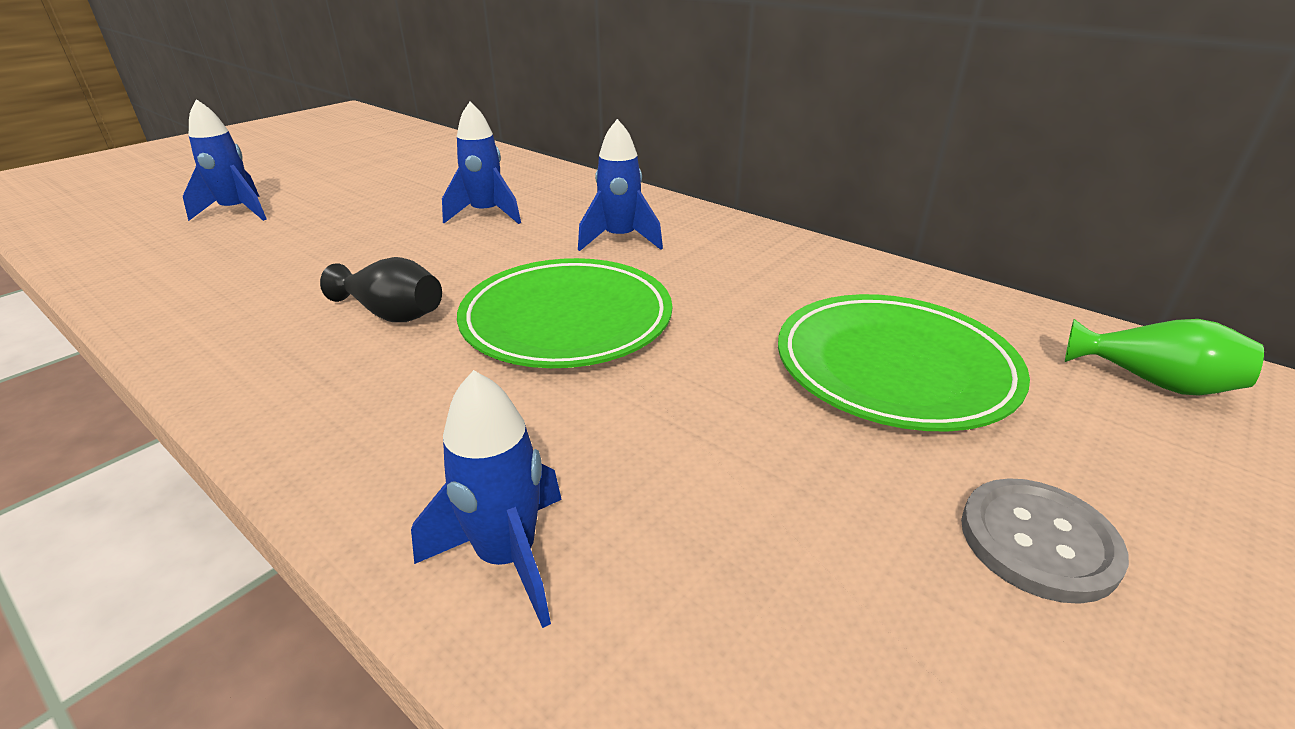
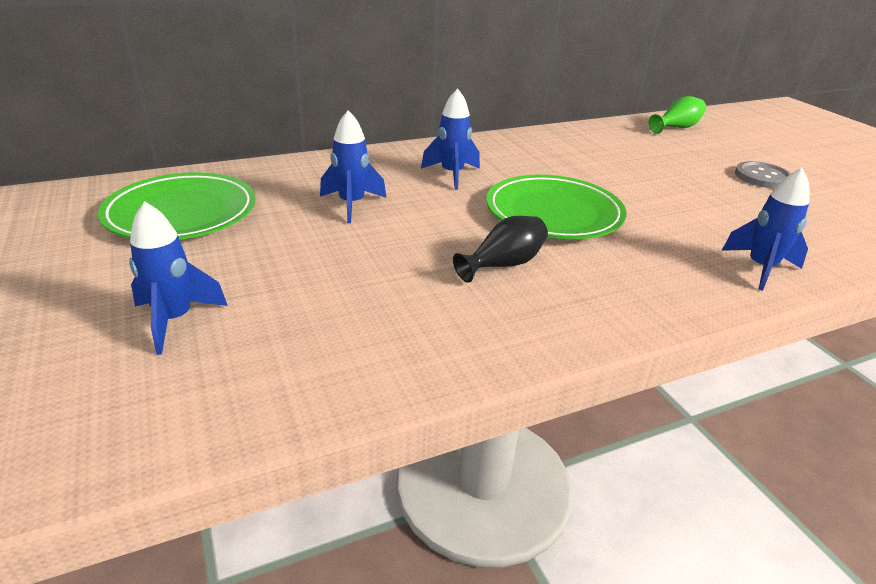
camera: 65 degrees left, 0 degrees up
(894, 368) = (646, 160): green plate -> green plate (181, 213)

